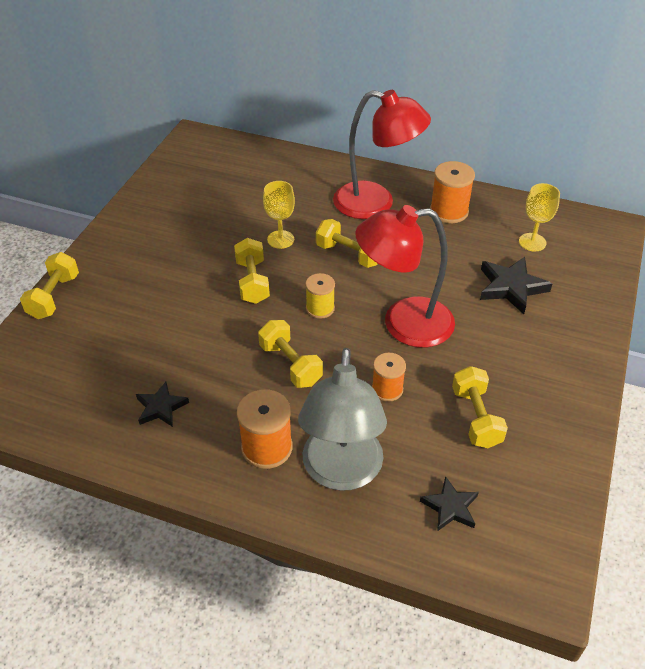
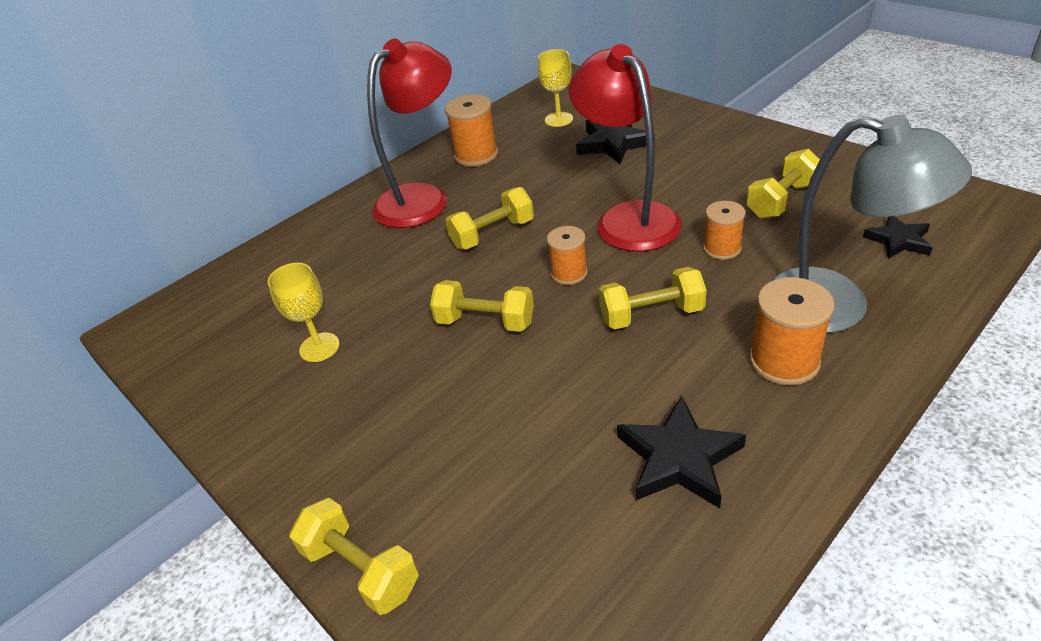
camera: 60 degrees left, 5 degrees down
(161, 407) = (678, 458): black star -> black star, size x1.56
(280, 239) = (425, 283): yellow goblet -> yellow goblet (319, 347)
(320, 308) = (569, 273): yellow spool -> orange spool
(403, 323) = (628, 218): red lamp -> red lamp turned 135 degrees clockwise
(476, 417) = (782, 200): yellow dumbbell -> yellow dumbbell turned 60 degrees counterclockwise

